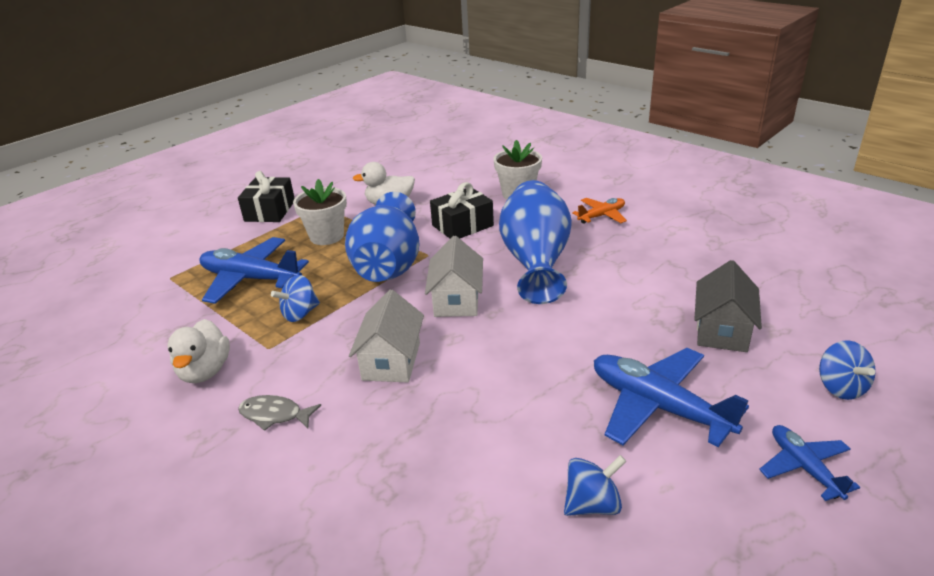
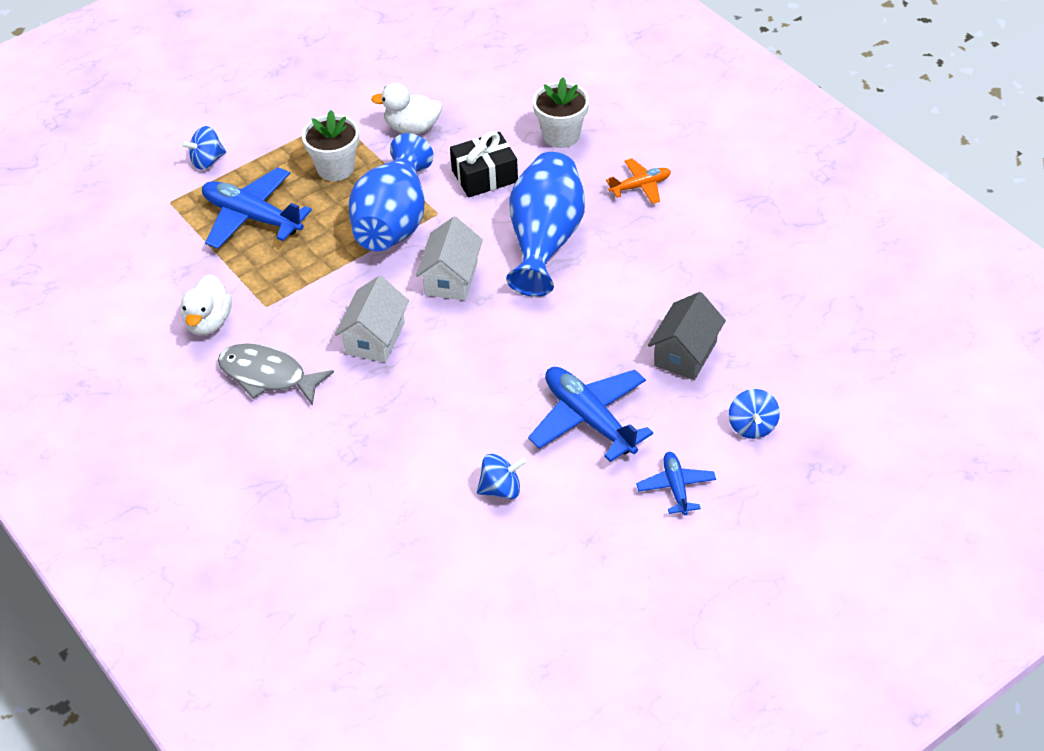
camera: 10 degrees right, 15 degrees up
(270, 211) = (276, 117): black gift -> none
(274, 415) = (267, 376): grey fish -> grey fish, size x1.66
(300, 314) = (298, 270): blue spinning top -> blue spinning top (207, 161)

